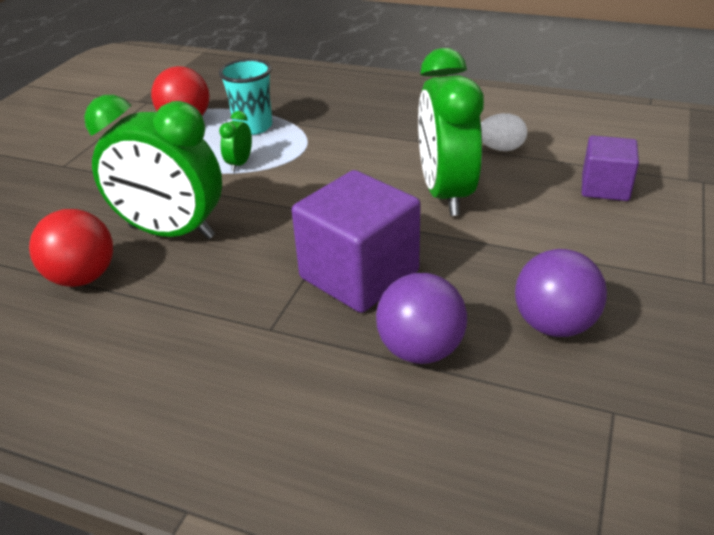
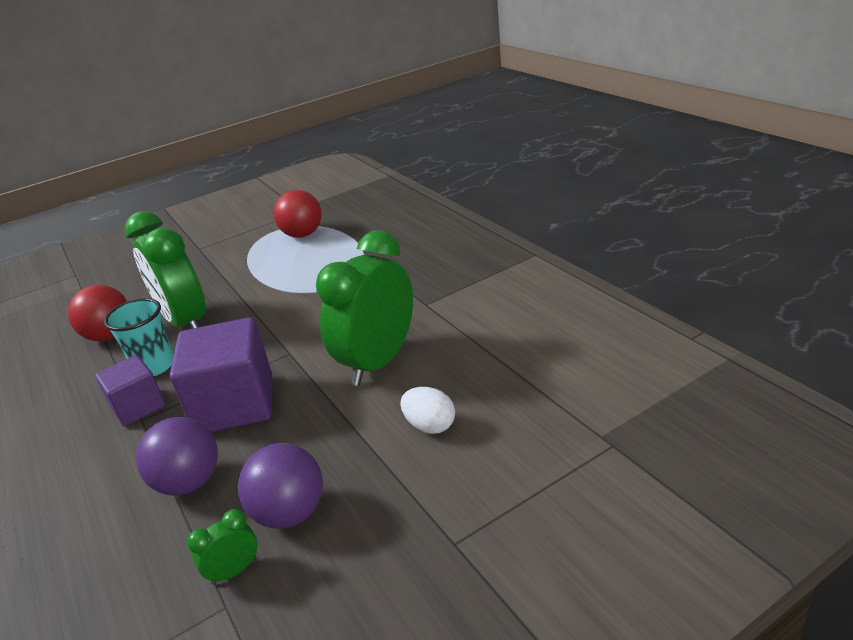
camera: 40 degrees right, 5 degrees down
(239, 164) = (287, 282): green clock -> green clock (234, 571)
(253, 127) = (335, 253): turquoise cup -> turquoise cup (155, 366)
(500, 149) = (478, 336): white egg -> white egg (430, 426)
(605, 187) = (509, 410): purple cube -> purple cube (138, 407)

